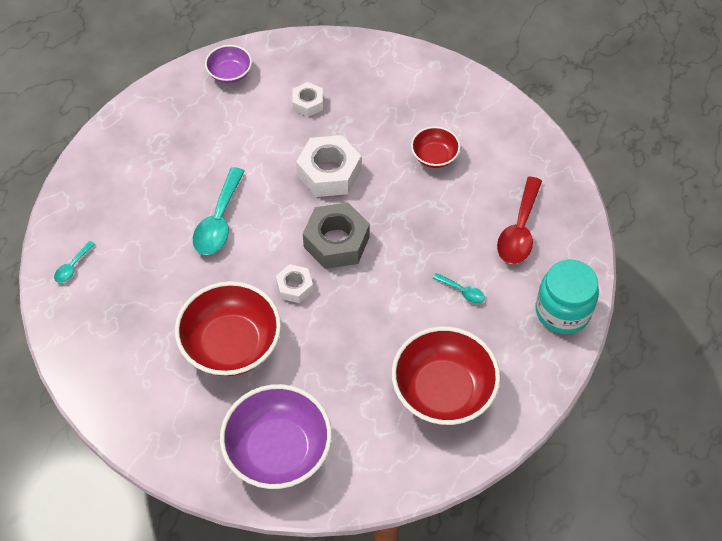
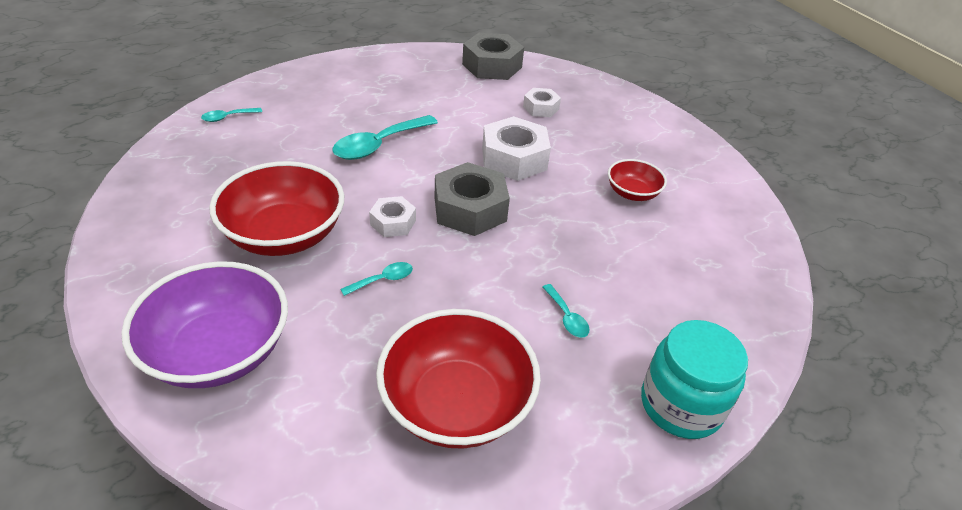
camera: 30 degrees right, 15 degrees down
(230, 73) = (492, 66): purple bowl -> grey nut
(329, 337) = (383, 280): none -> turquoise spoon
(519, 230) = (682, 296): red spoon -> none

